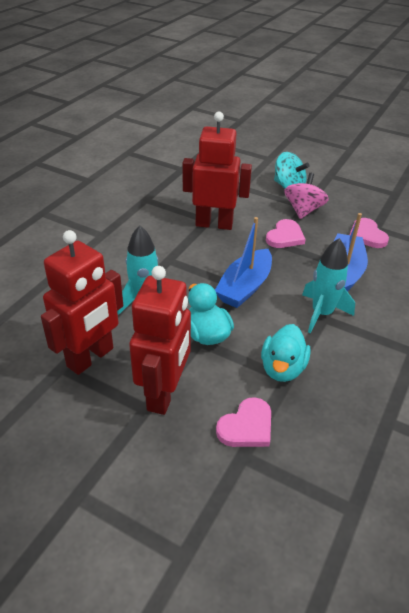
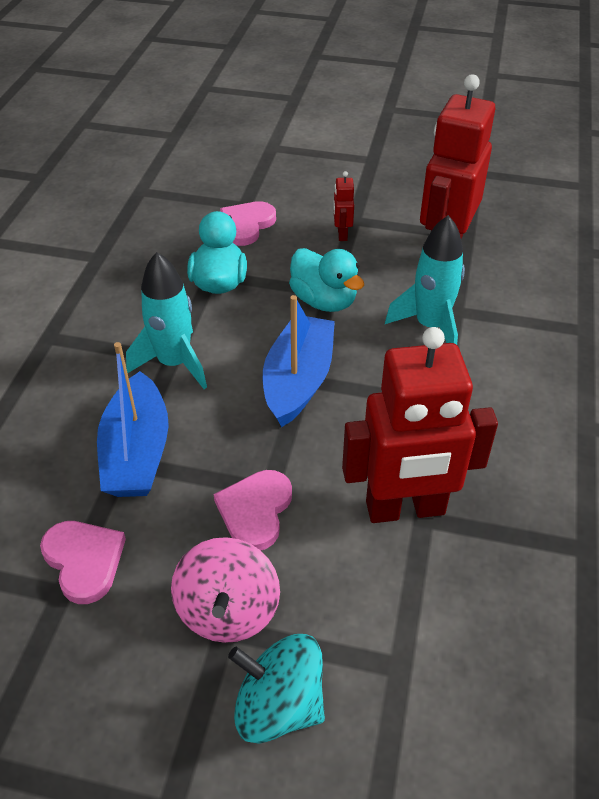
camera: 165 degrees right, 5 degrees up
(164, 393) = (342, 234): red robot -> red robot, size x0.40

